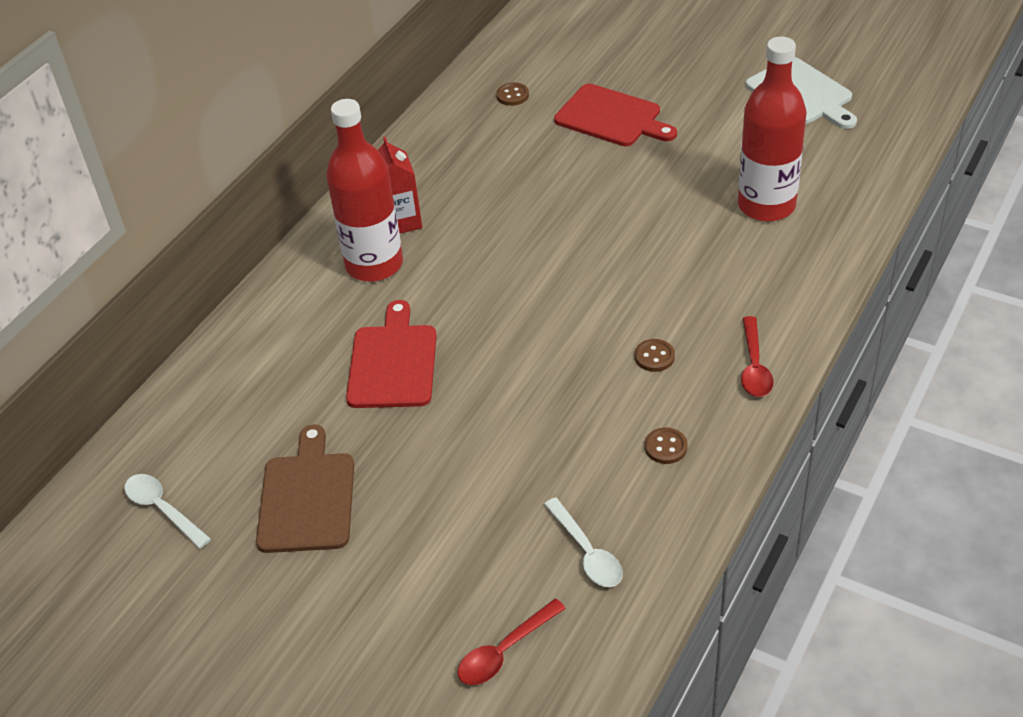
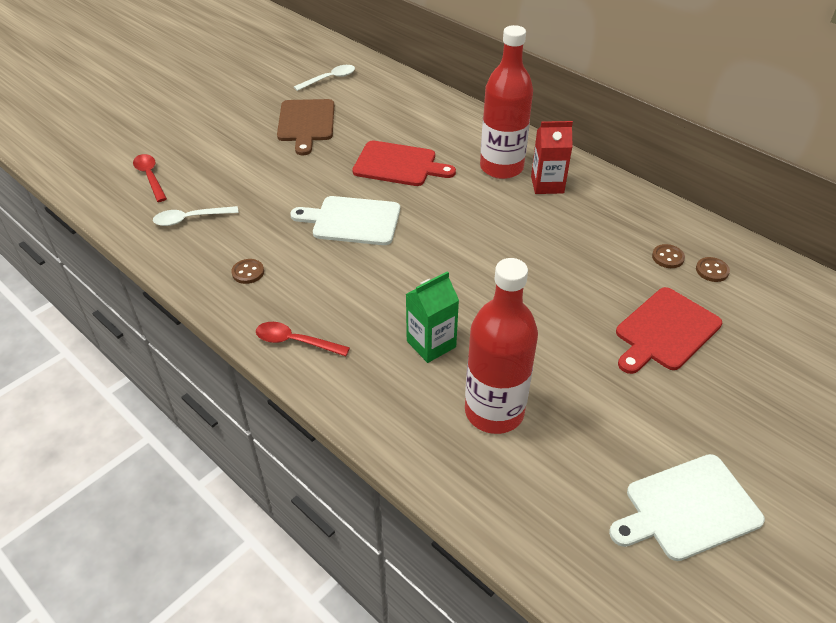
camera: 100 degrees right, 0 degrees up
(307, 497) = (306, 123): brown cutting board -> brown cutting board turned 75 degrees clockwise
(529, 377) = (352, 221): none -> white cutting board
(654, 357) = (337, 287): brown button -> brown button (667, 257)
(704, 262) = (431, 344): none -> green carton

